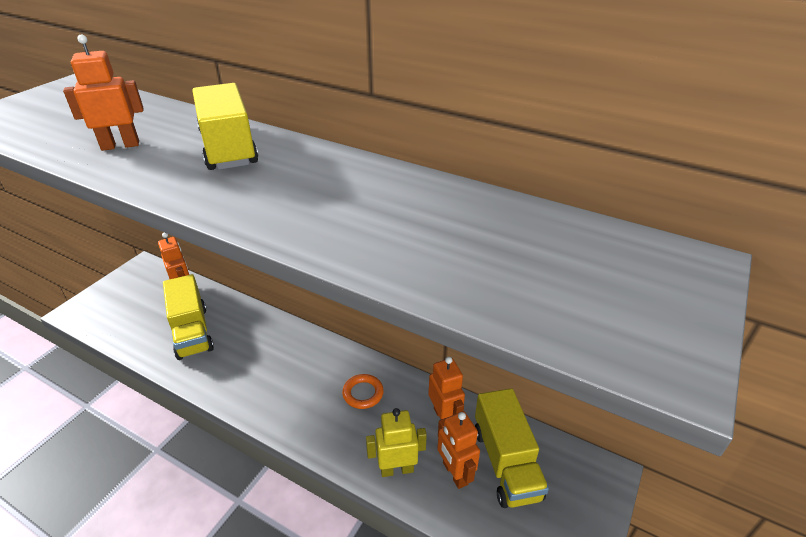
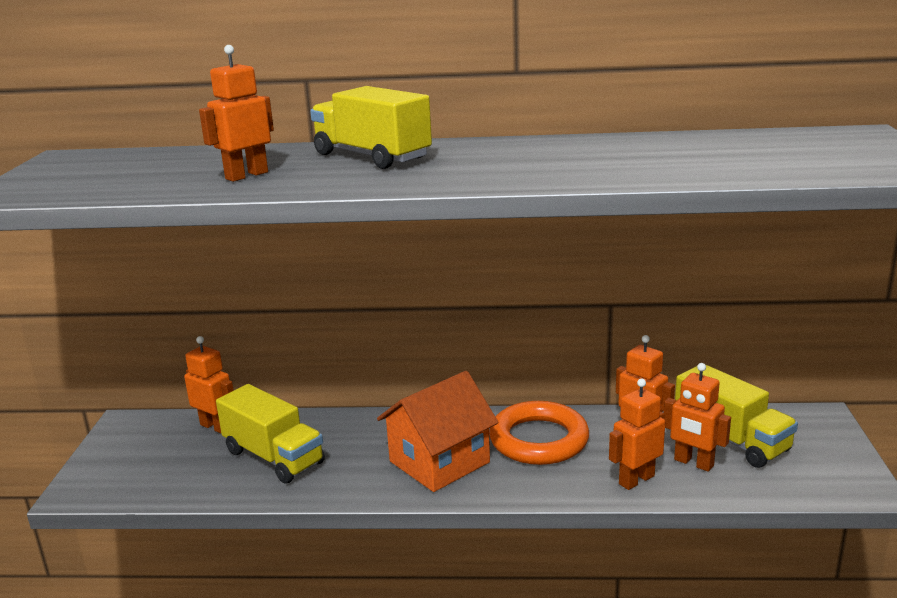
camera: 25 degrees left, 15 degrees down
(281, 383) = (439, 462): none -> orange house
(363, 393) = (539, 440): orange ring -> orange ring, size x1.96
(397, 469) = (636, 480): yellow robot -> orange robot

